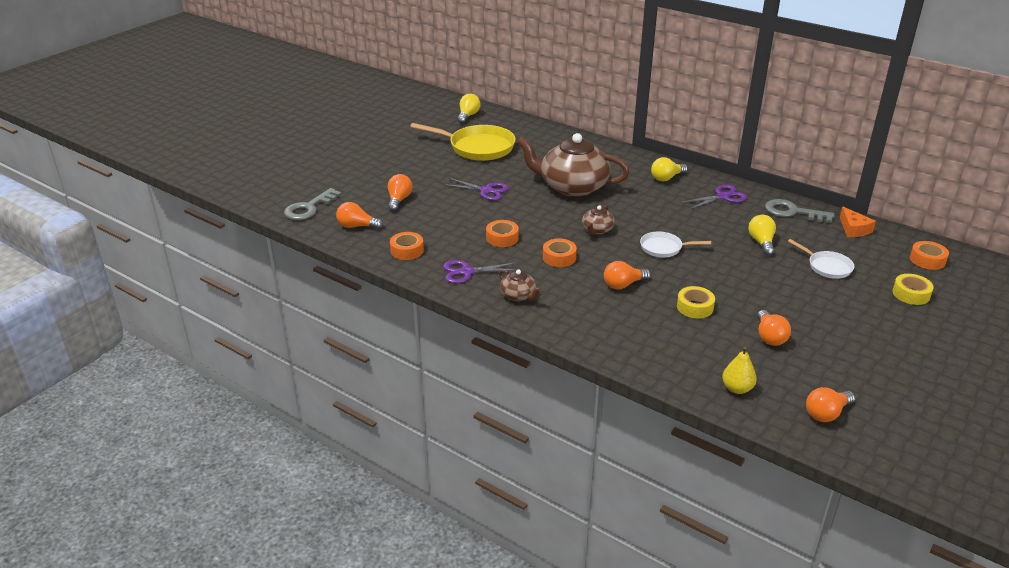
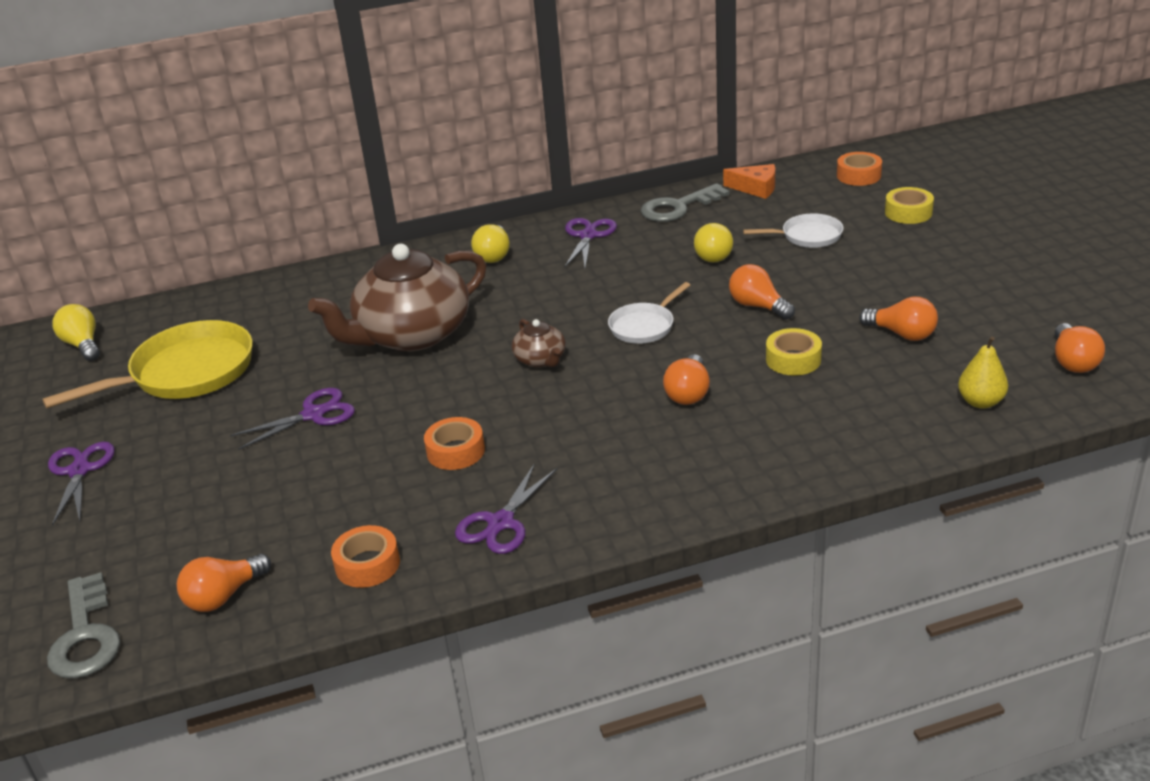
camera: 50 degrees left, 0 degrees up
(393, 158) = (79, 470): none -> purple scissors
(399, 200) = (213, 515): orange light bulb -> orange light bulb (758, 306)
(519, 296) = (616, 496): brown teapot -> none
(559, 257) = (566, 420): orange tape -> none
(761, 242) = (713, 254): yellow light bulb -> yellow light bulb turned 120 degrees counterclockwise

